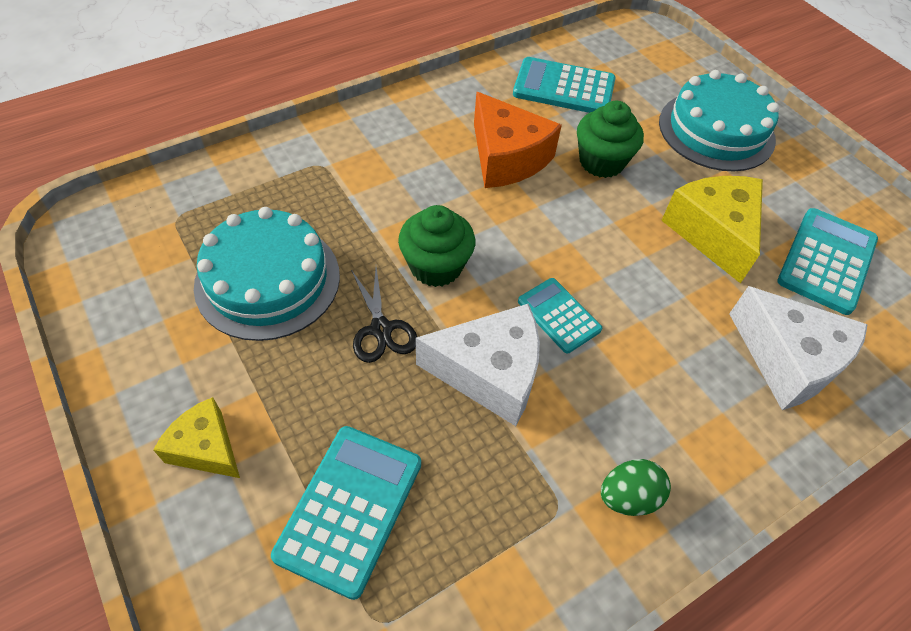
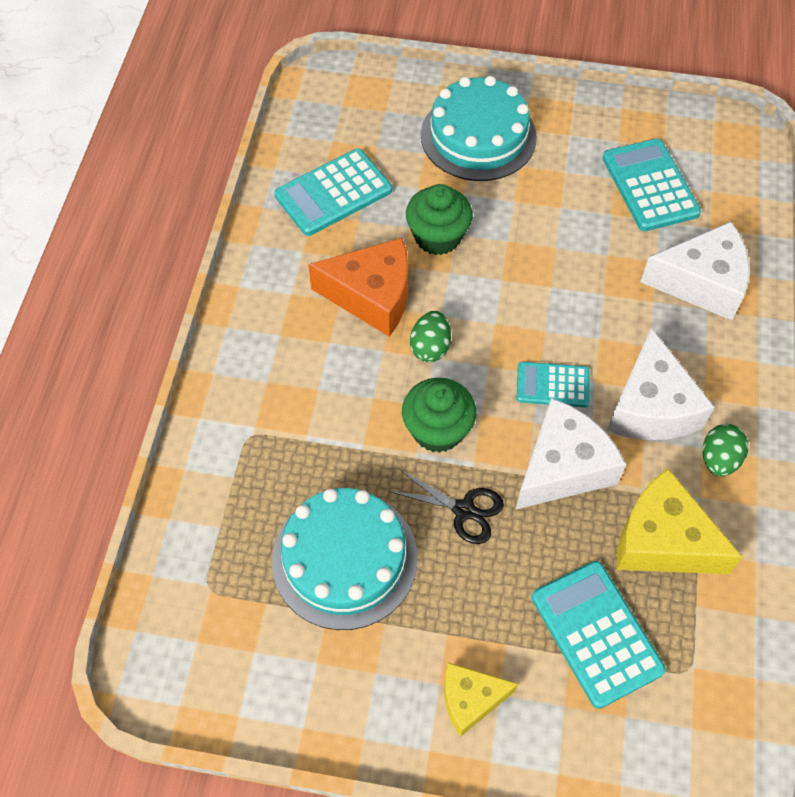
camera: 45 degrees left, 5 degrees up
(503, 216) = (430, 347): none -> green egg
(619, 402) = (650, 406): none -> white cheese
(713, 233) = (568, 228): yellow cheese -> yellow cheese (662, 540)

